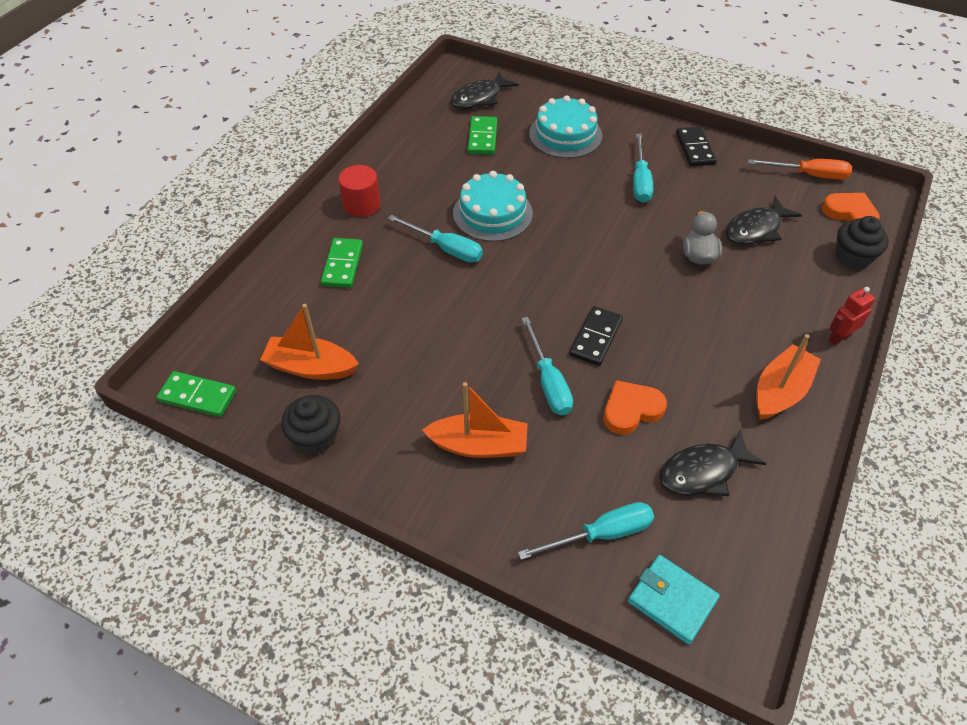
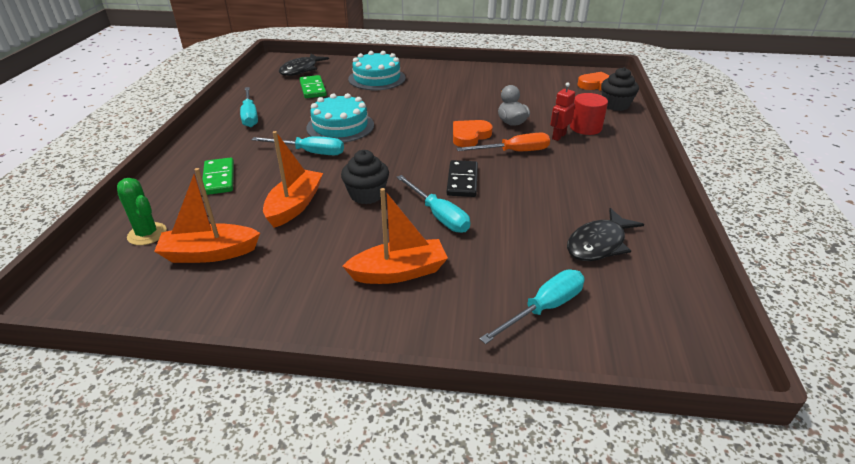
camera: 20 degrees left, 15 degrees down
(198, 396) = (88, 302): green domino -> none
(260, 325) = (147, 234): none -> green cactus
(316, 437) = (232, 305): black cupcake -> black cupcake (366, 195)
(362, 205) = (224, 140): red cylinder -> red cylinder (585, 127)
(631, 410) = (517, 218): orange heart -> orange heart (469, 136)
(640, 181) = (445, 92): turquoise screwdriver -> turquoise screwdriver (250, 116)
(672, 600) = (634, 341): turquoise wallet -> none
(695, 149) = (474, 72): black domino -> none
(755, 229) = (542, 102): black fish -> none
(780, 391) = (620, 182): orange boat -> orange boat (294, 205)
(808, 175) = (558, 73): orange screwdriver -> orange screwdriver (514, 152)
(839, 337) = (638, 146): red robot -> red robot (558, 136)

